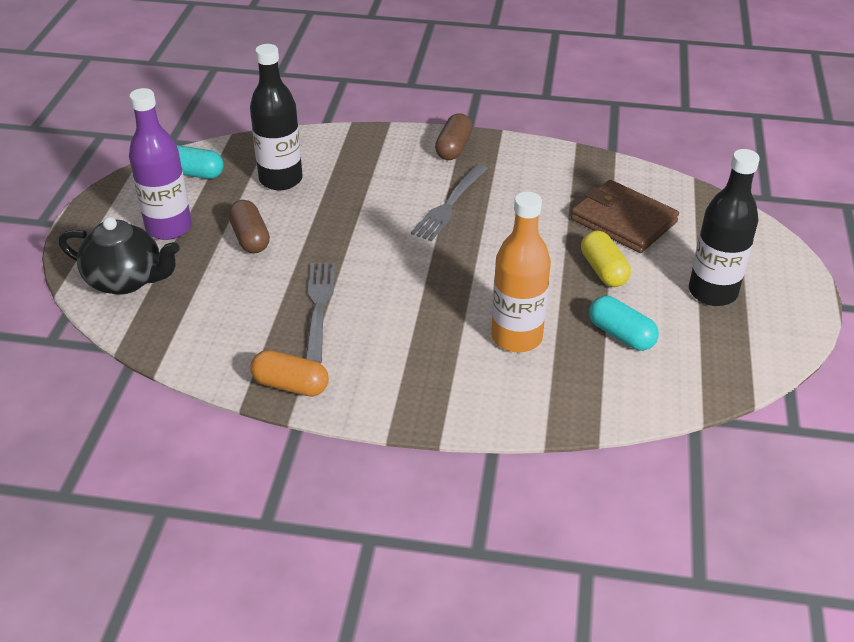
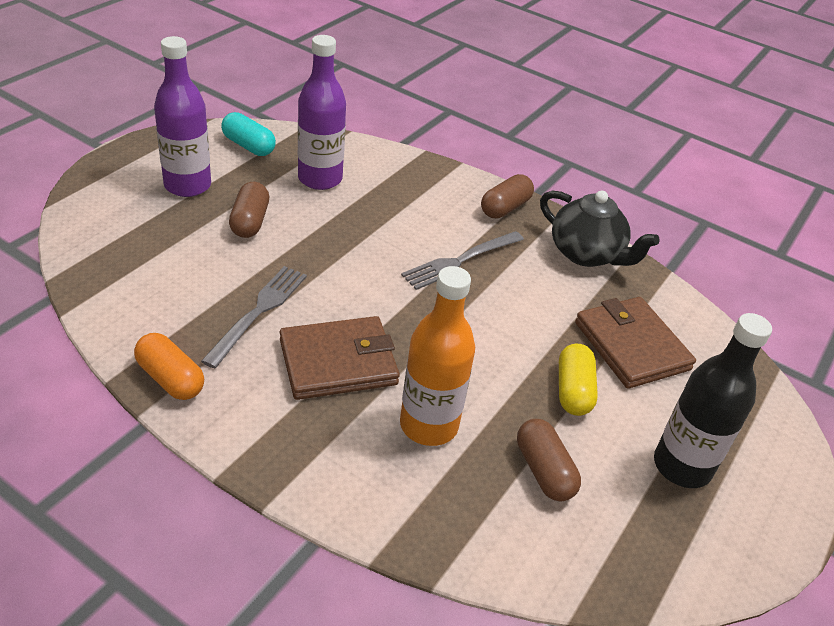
camera: 20 degrees right, 0 degrees up
(126, 280) = (112, 218): black teapot -> black teapot (586, 254)
(281, 179) = (320, 179): black bottle -> purple bottle
(413, 320) = (338, 362): none -> brown wallet
(621, 335) = (544, 471): turquoise capsule -> brown capsule

